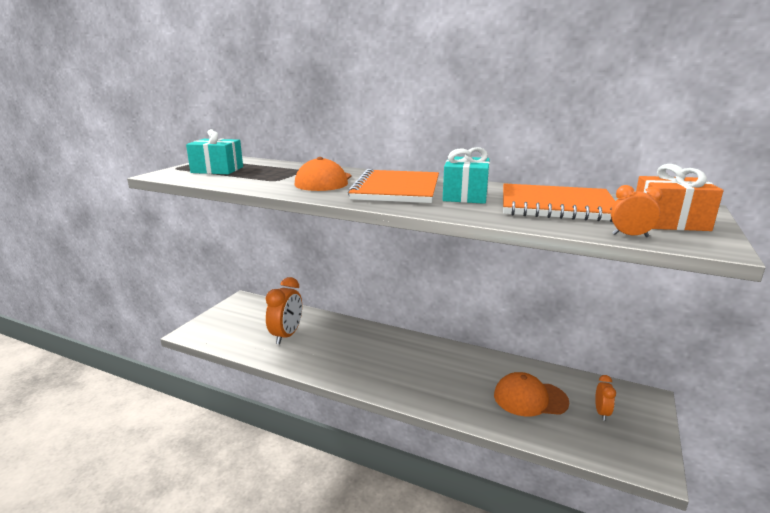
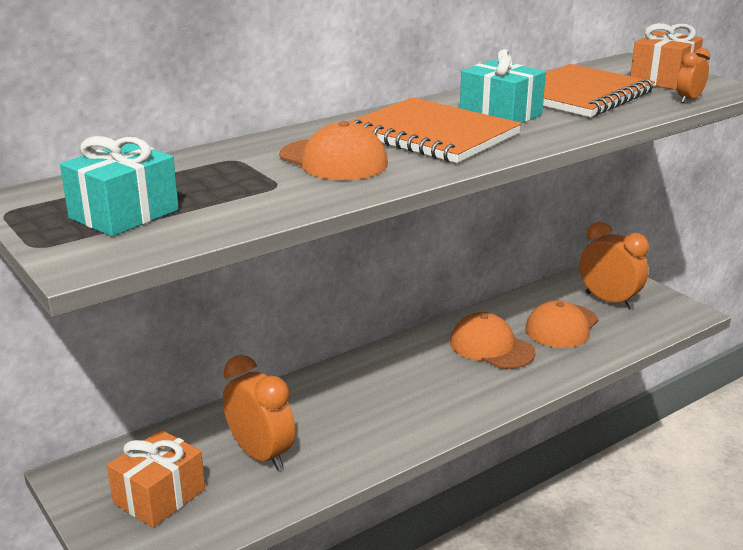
camera: 60 degrees left, 5 degrees up
(239, 322) = (159, 496): none -> orange gift
(464, 375) = (491, 347): none -> orange cap
(601, 413) = (609, 301): orange clock -> orange clock, size x1.93

